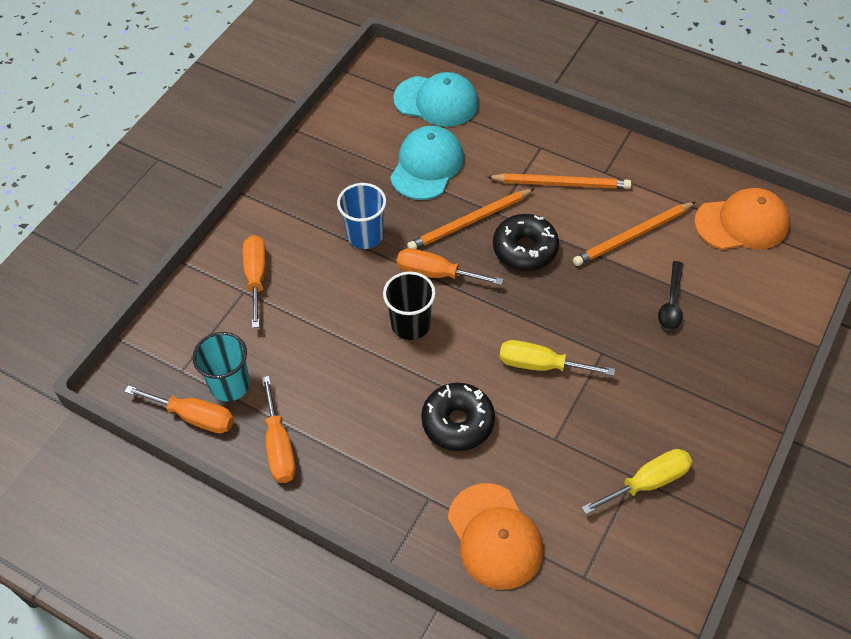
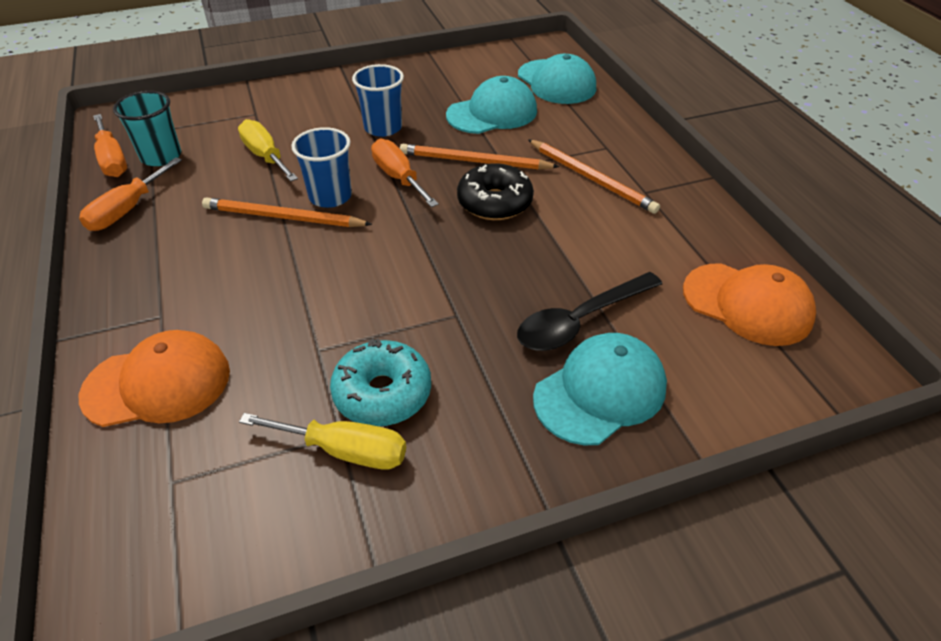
camera: 40 degrees right, 10 degrees down
(256, 277) = (275, 111): orange screwdriver -> none
(410, 324) = (330, 196): black cup -> blue cup
(458, 422) = (262, 281): black donut -> none
(495, 536) = (157, 383): orange cap -> orange cap turned 120 degrees counterclockwise
(540, 365) = (388, 287): yellow screwdriver -> yellow screwdriver (265, 156)
(624, 434) = (382, 393): none -> turquoise donut
(632, 236) = (610, 248): orange pencil -> orange pencil (283, 217)
(671, 303) = (579, 321): black spoon -> black spoon, size x1.54
(729, 341) = (600, 392): none -> turquoise cap

